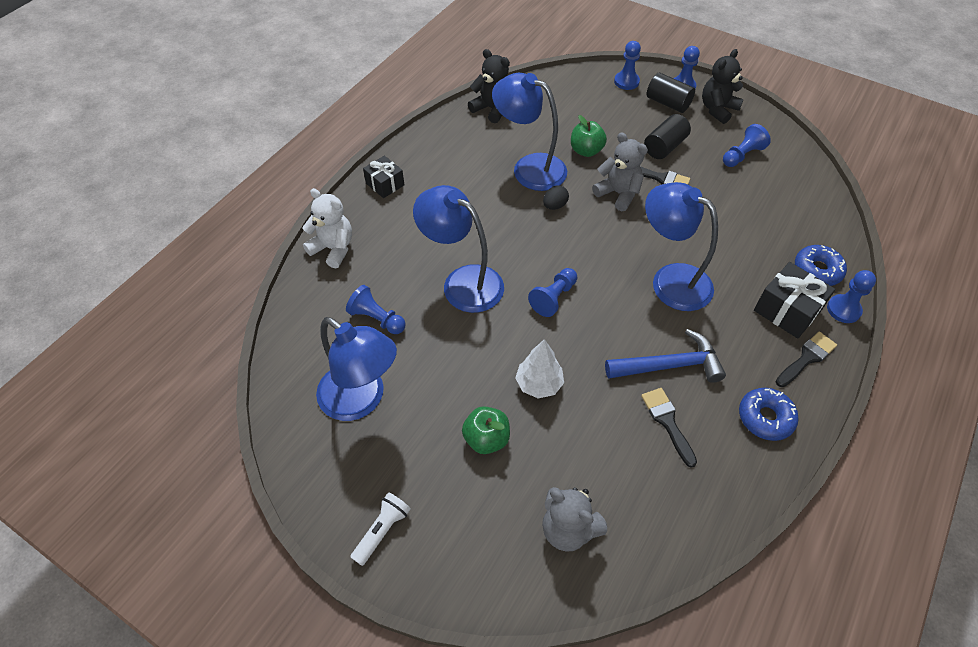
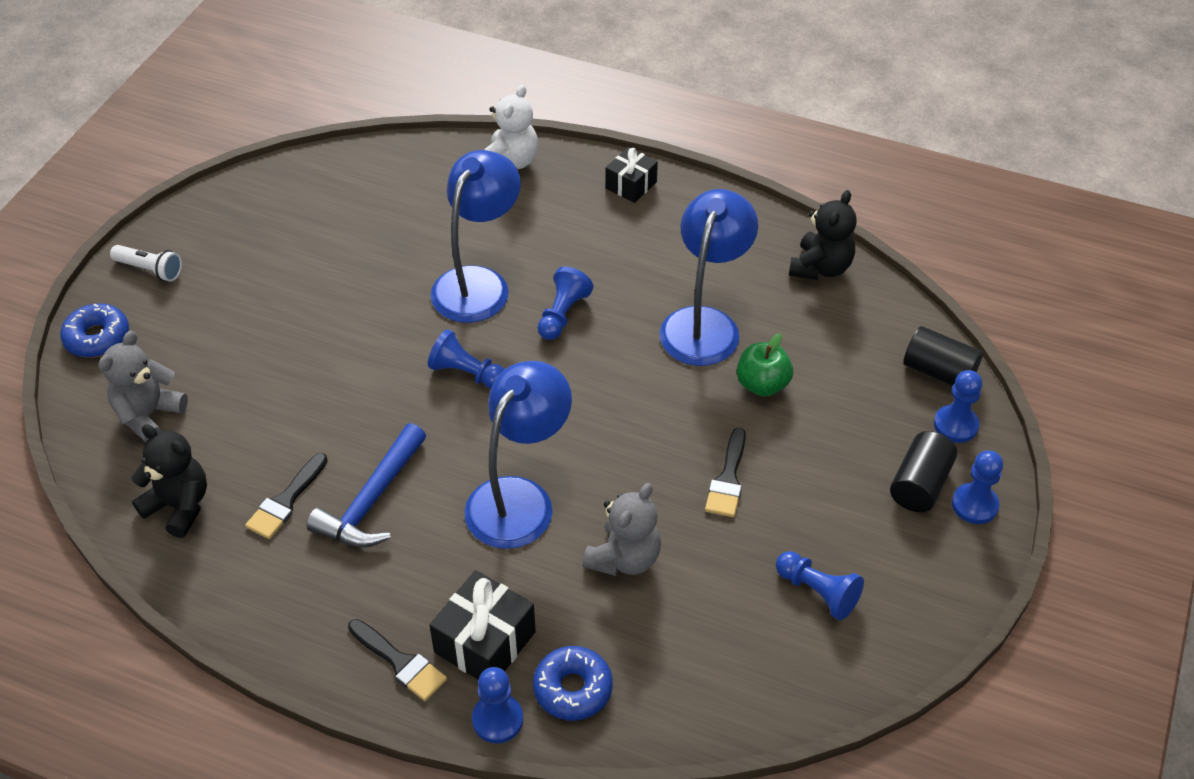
camera: 80 degrees right, 5 degrees down
(361, 400) = (300, 226): blue lamp -> none
(377, 319) = (411, 218): blue pawn -> blue pawn (562, 314)
(486, 439) = (256, 334): green apple -> none
(539, 384) = (332, 372): white tree -> none
(554, 206) = (635, 359): black egg -> none
(618, 193) = (679, 429): grey teddy bear -> grey teddy bear (624, 558)
(664, 147) = (804, 483): black cylinder -> black cylinder (939, 372)
(667, 422) = (286, 501): black brush -> black brush turned 150 degrees clockwise
(669, 365) = (372, 500): blue hammer -> blue hammer turned 45 degrees clockwise
(717, 109) = (930, 557): black teddy bear -> black teddy bear (179, 506)
(765, 418) = (298, 607): blue donut -> blue donut (97, 338)

